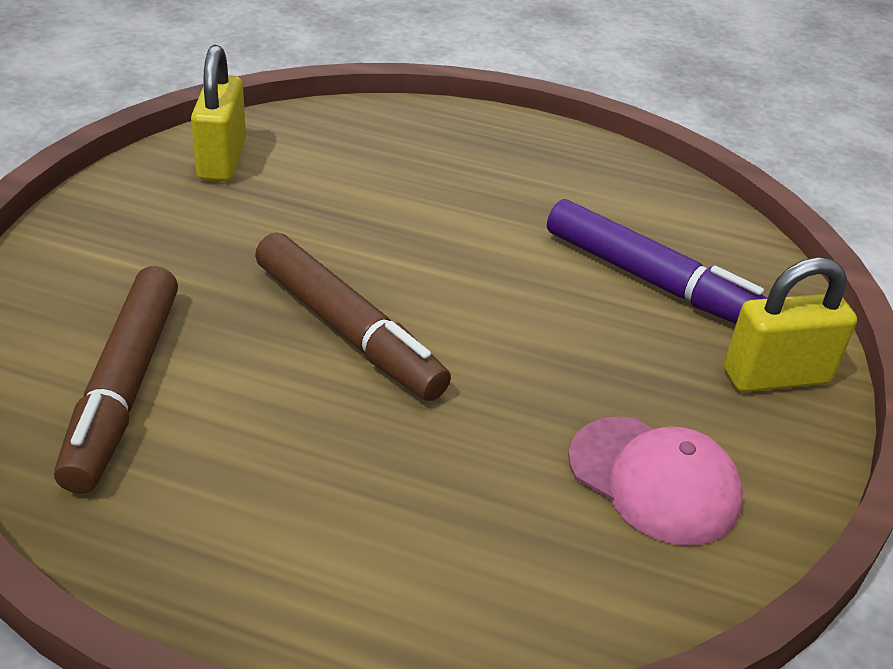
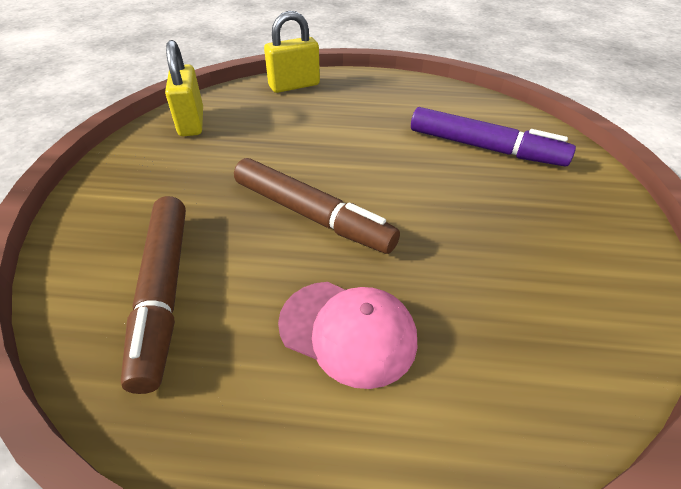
camera: 10 degrees left, 5 degrees up
(654, 480) = (559, 277): pink cap -> pink cap (348, 331)
(776, 376) = (588, 191): yellow padlock -> yellow padlock (294, 86)

